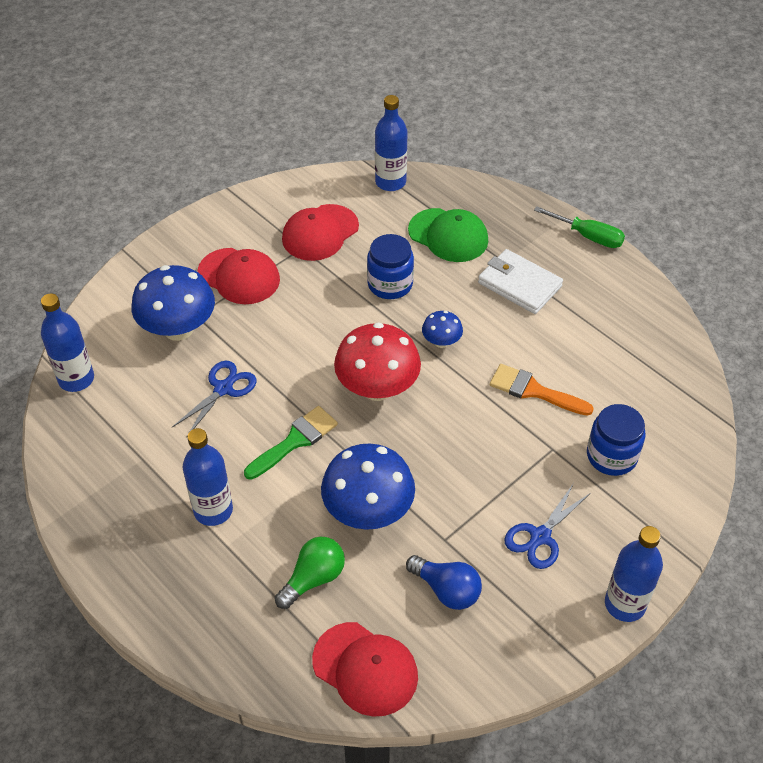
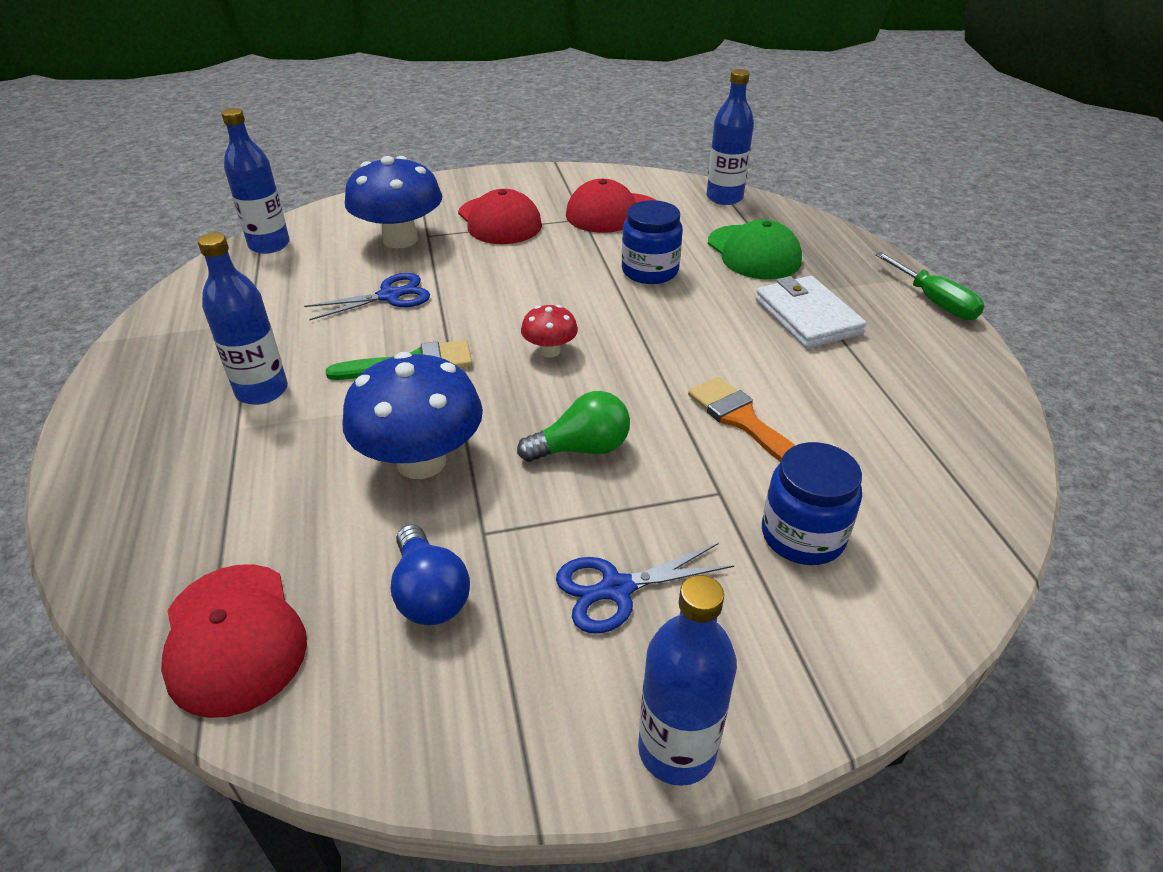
camera: 30 degrees right, 10 degrees down
(313, 578) = (287, 502): green light bulb -> green light bulb (582, 448)
(377, 388) = (550, 351): red mushroom -> red mushroom, size x0.50
(441, 342) = (664, 336): blue mushroom -> none

